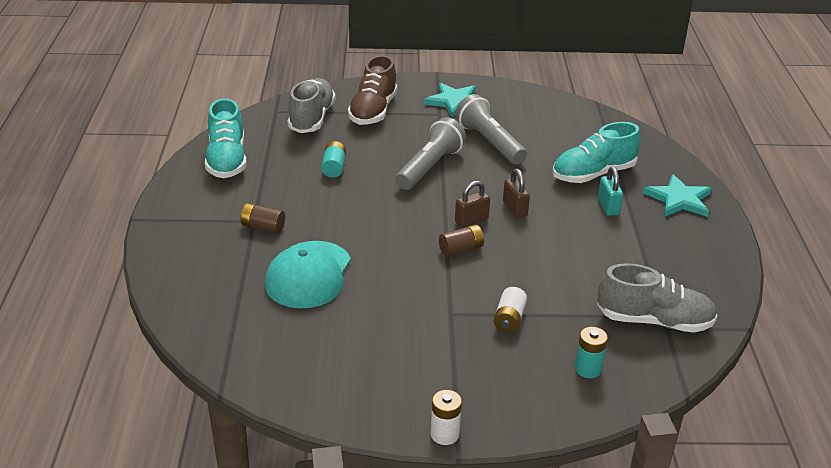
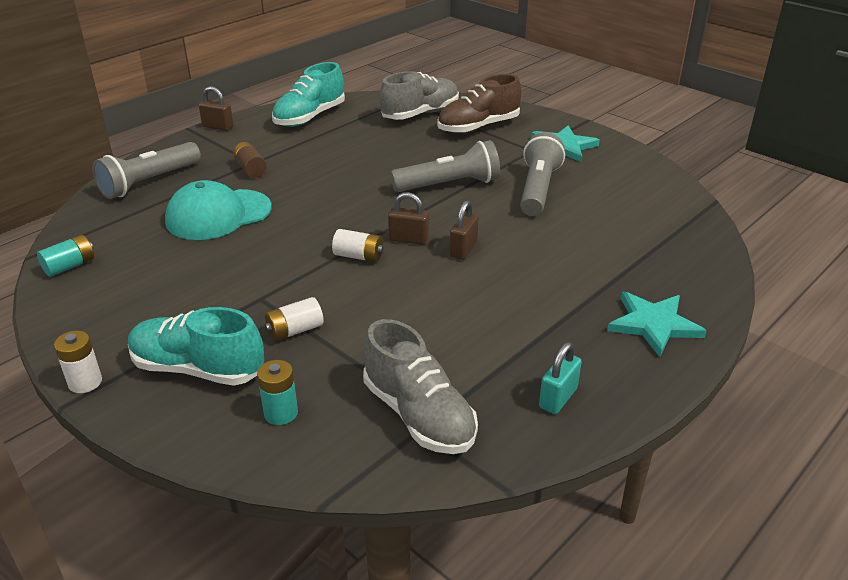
camera: 45 degrees right, 0 degrees up
(161, 205) = (218, 127): none -> brown padlock
(198, 280) = (149, 182): none -> grey flashlight
(334, 167) = (373, 153): turquoise battery -> turquoise battery (70, 266)
(461, 249) = (359, 256): brown battery -> white battery
(593, 174) = (596, 258): turquoise shoe -> turquoise shoe (198, 369)
(608, 207) = (559, 292): turquoise padlock -> turquoise padlock (558, 398)

